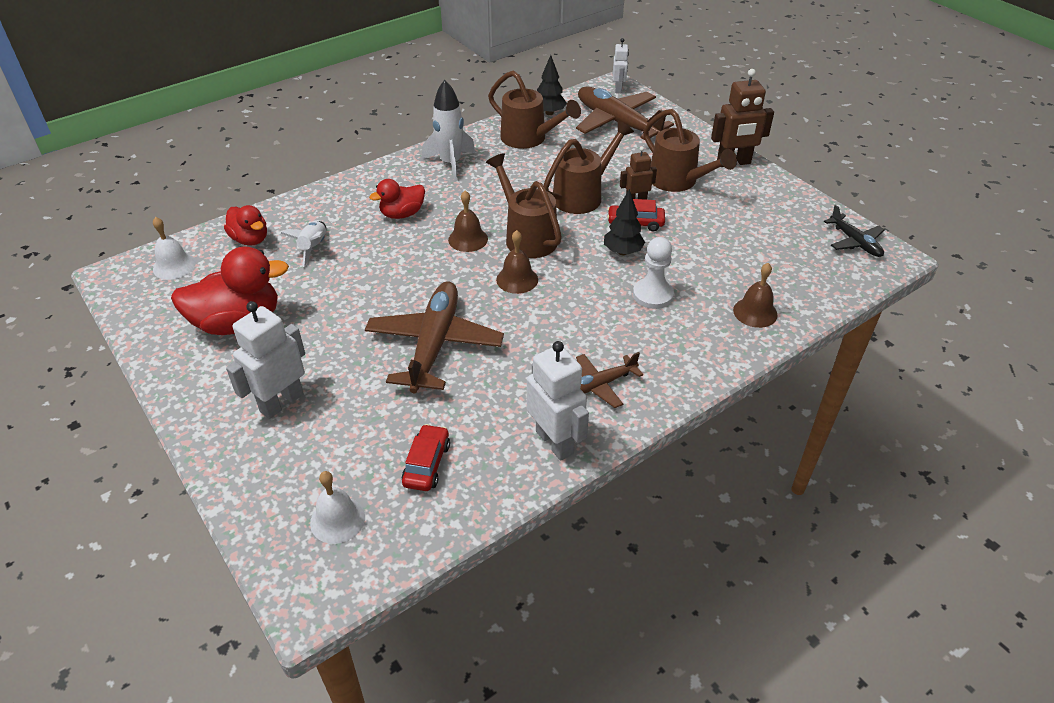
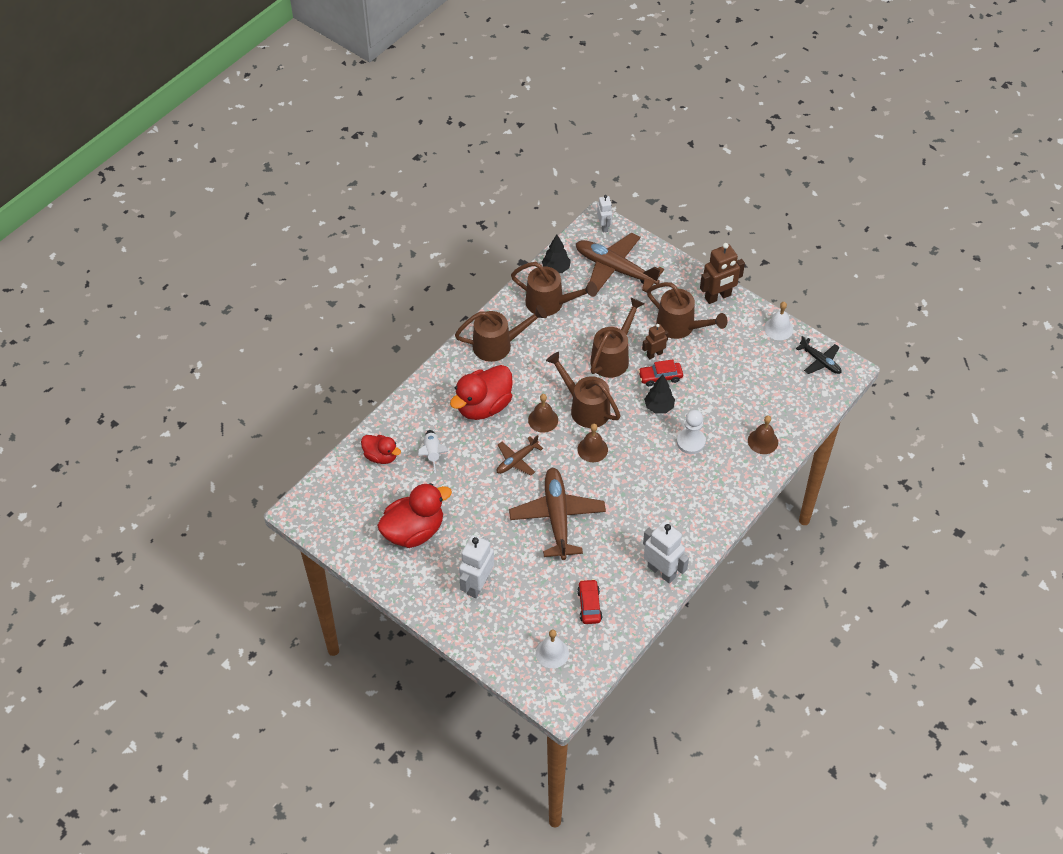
camera: 15 degrees left, 10 degrees up
(174, 266) = (338, 493): white bell -> white bell (778, 328)
(402, 214) = (483, 406): red duck -> red duck, size x1.72
(450, 164) = (498, 345): white rocket -> brown watering can
(600, 385) = (676, 523): brown plane -> brown plane (517, 460)

